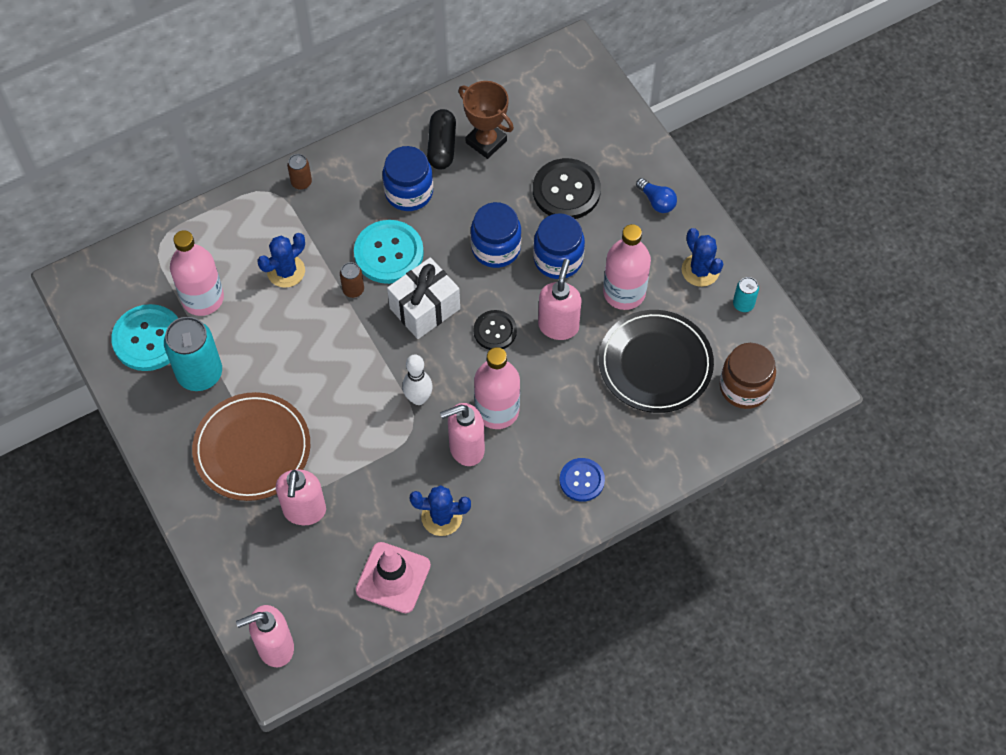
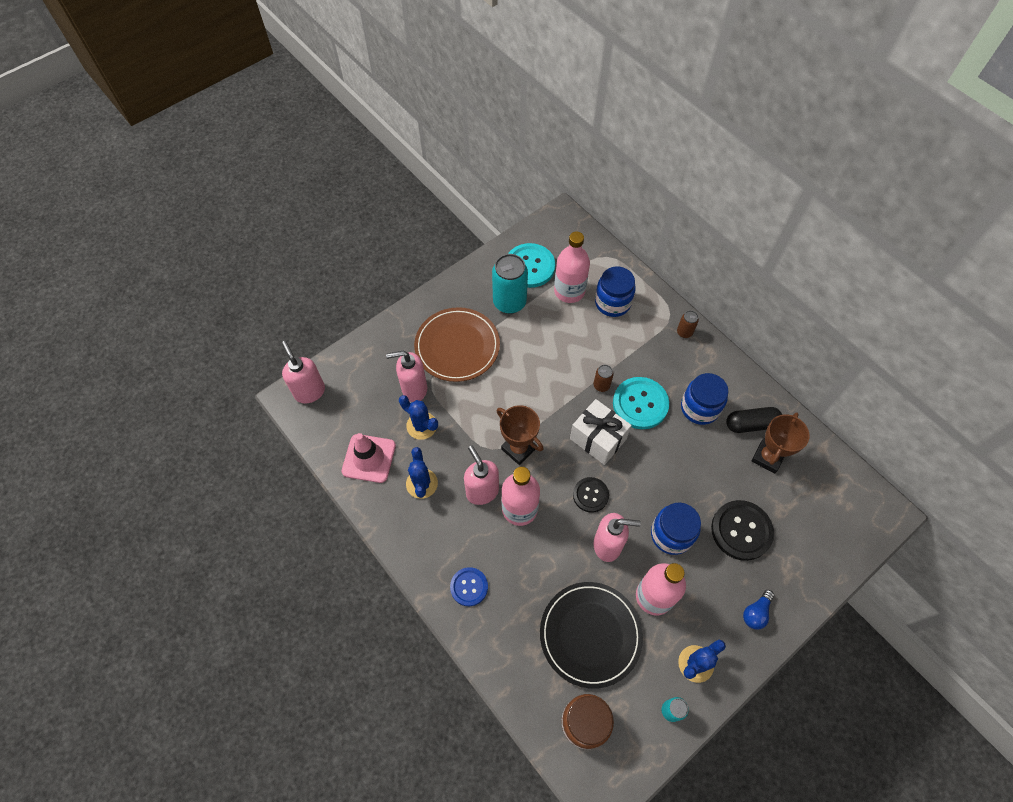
camera: 80 degrees right, 0 degrees up
(286, 271) = (605, 338): blue cactus -> blue cactus (421, 426)
(418, 398) = (518, 448): white bowling pin -> brown trophy
(496, 248) = (667, 482): blue jar -> blue jar (612, 302)

